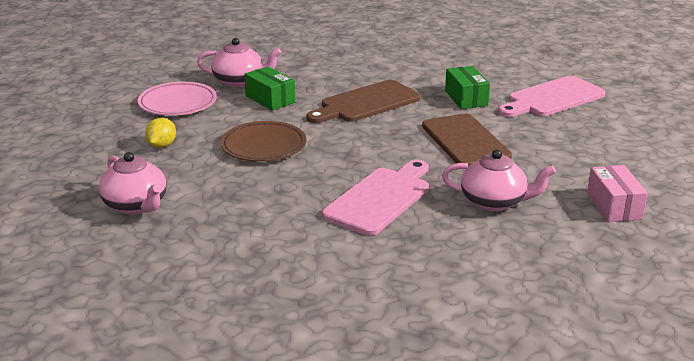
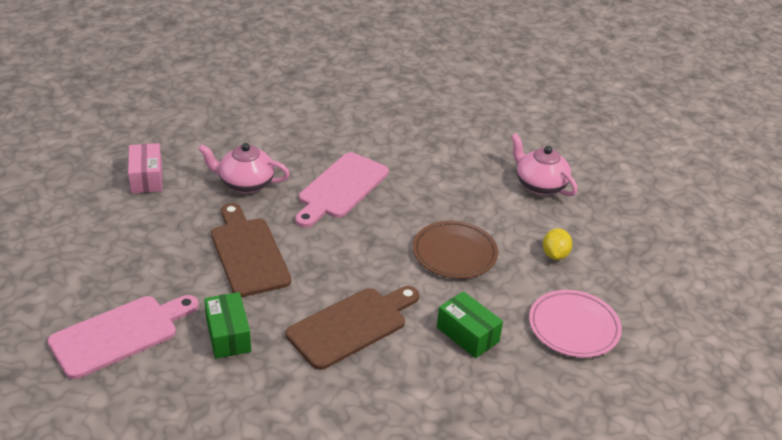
camera: 175 degrees right, 10 degrees up
(239, 81) = (517, 376): pink teapot -> none

